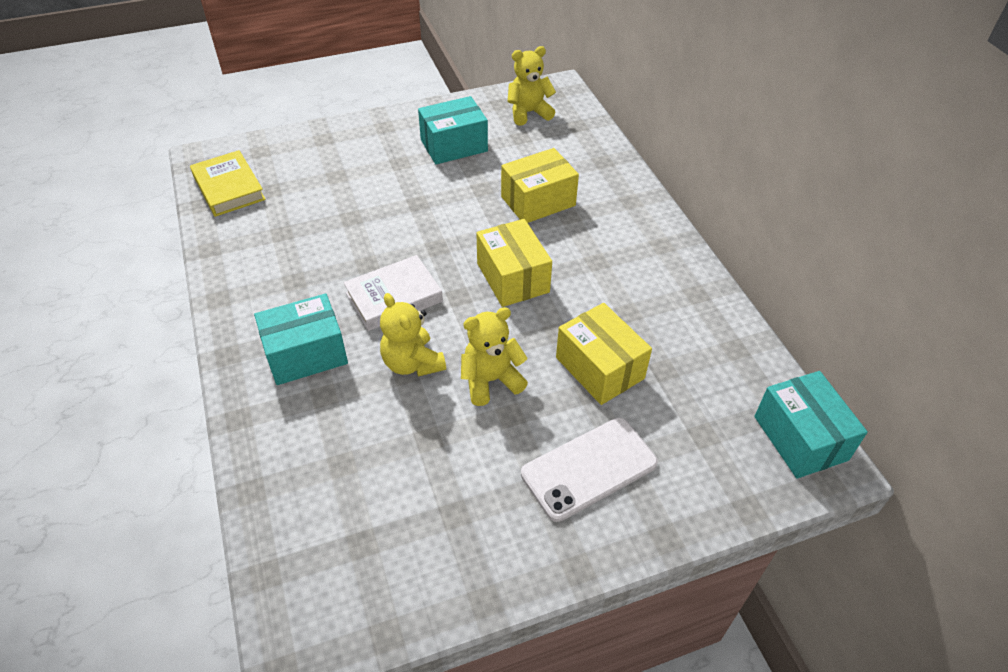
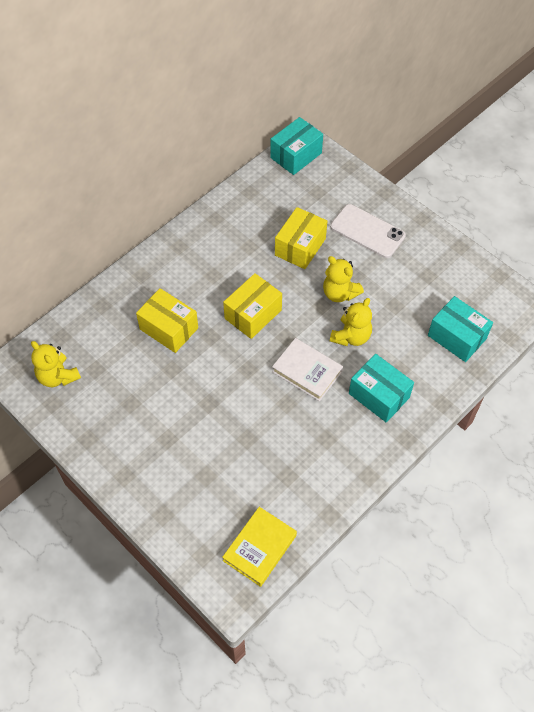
camera: 115 degrees left, 10 degrees up
(454, 145) = (127, 411): turquoise box -> turquoise box (457, 337)

